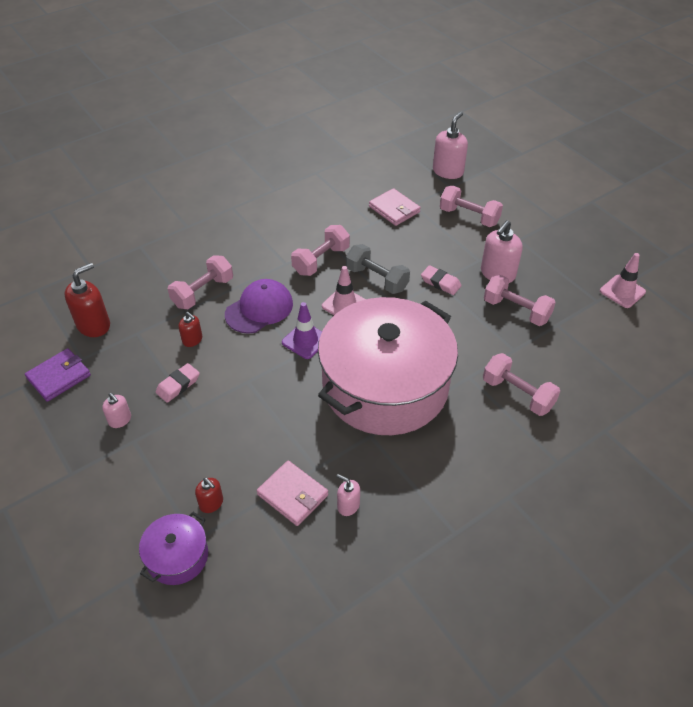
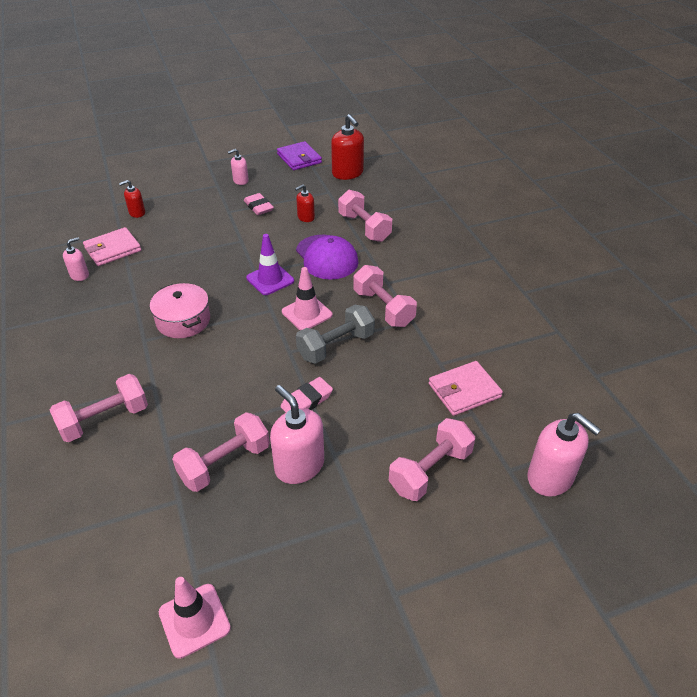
camera: 105 degrees right, 5 degrees down
(177, 556) = (108, 196): purple pot -> none
(385, 385) = (183, 320): pink pot -> pink pot, size x0.42

